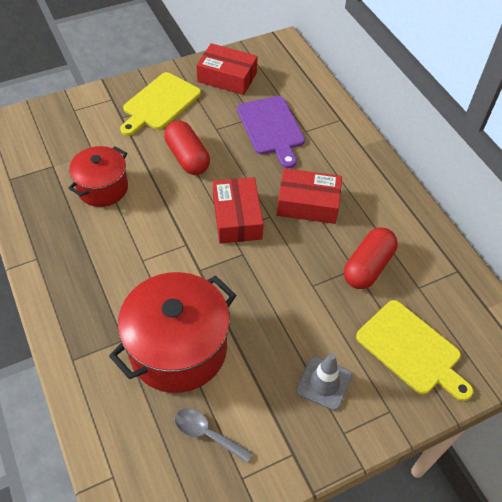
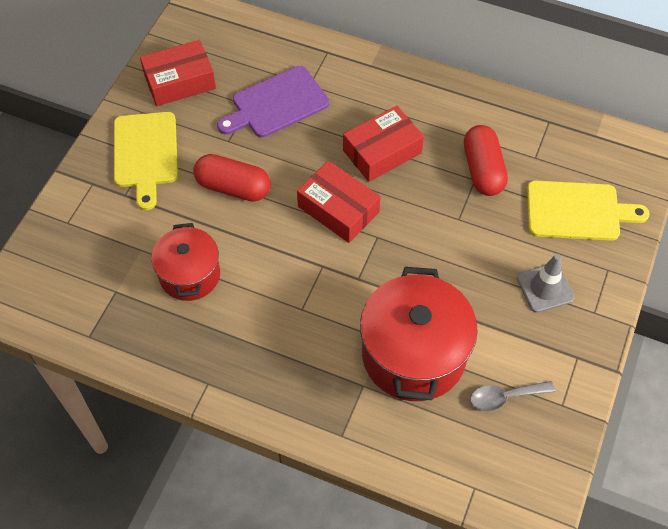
camera: 40 degrees left, 5 degrees up
(271, 128) = (276, 104): purple cutting board -> purple cutting board turned 120 degrees clockwise

